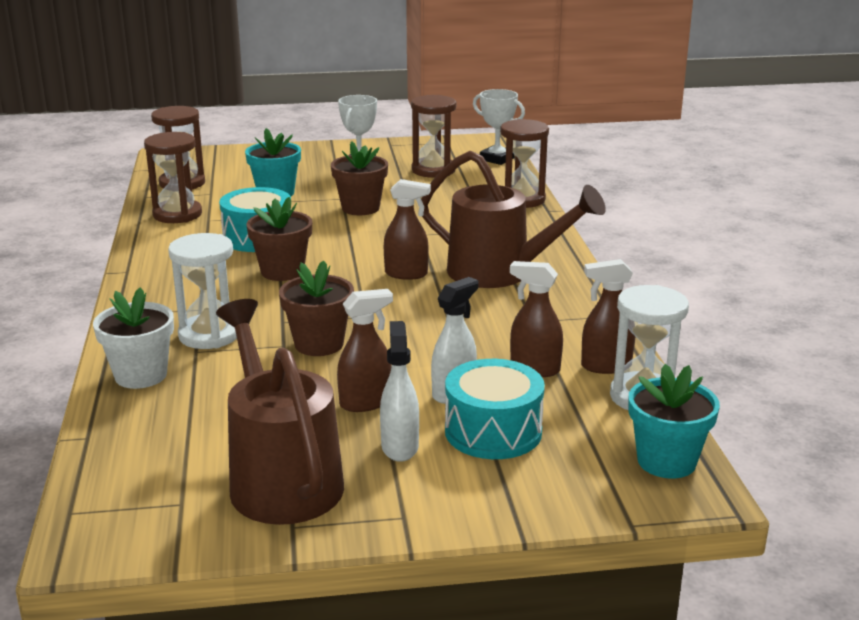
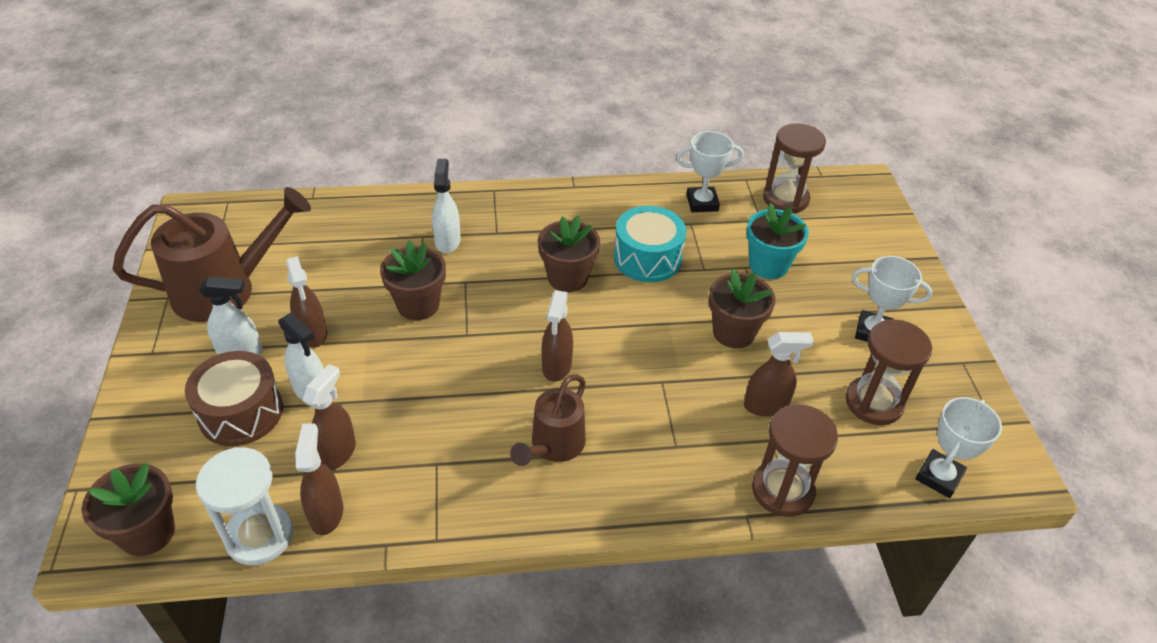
camera: 90 degrees right, 20 degrees up
(141, 375) = (390, 212): white flower pot -> none
(177, 214) = (702, 203): brown hourglass -> white trophy
(209, 335) = (447, 241): white hourglass -> white spray bottle
(442, 201) = (766, 406): none -> brown spray bottle
(493, 431) = (241, 412): turquoise drum -> brown drum
(501, 273) = (553, 446): brown watering can -> brown watering can, size x0.60
(666, 461) = (148, 532): turquoise flower pot -> brown flower pot

